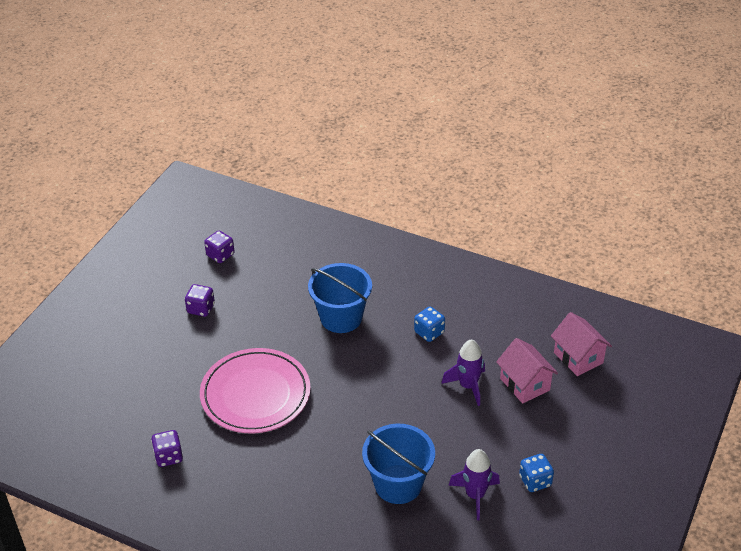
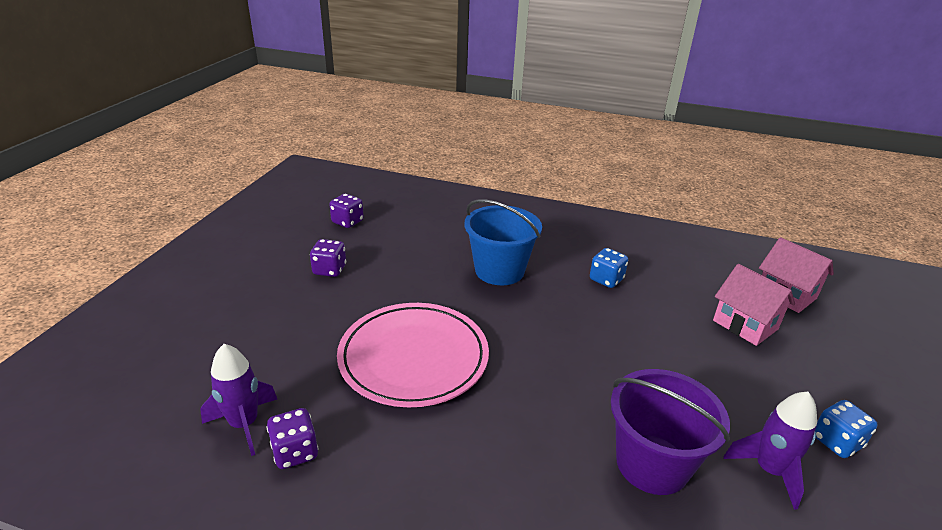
camera: 10 degrees left, 10 degrees down
(398, 484) = (652, 464): blue bucket -> purple bucket
(468, 386) = (680, 331): purple rocket -> purple rocket (244, 424)

